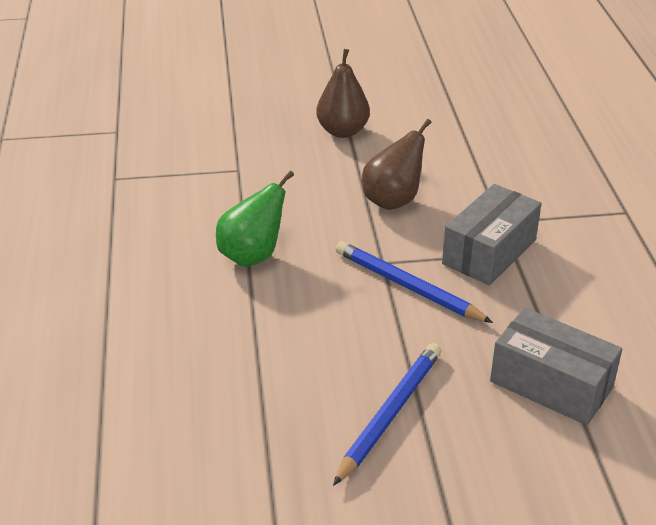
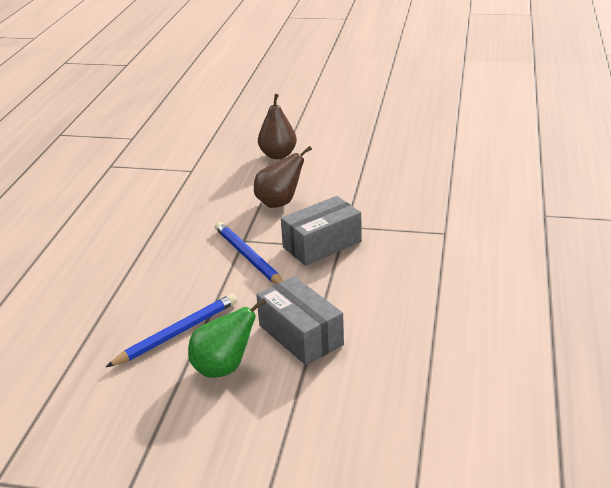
camera: 20 degrees right, 5 degrees down
(252, 256) = (161, 223): green pear -> green pear (224, 367)

